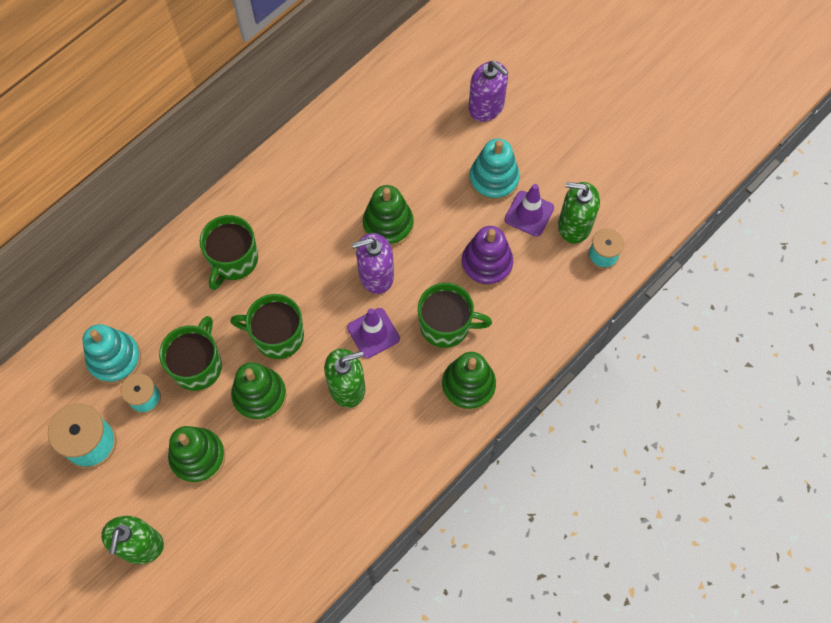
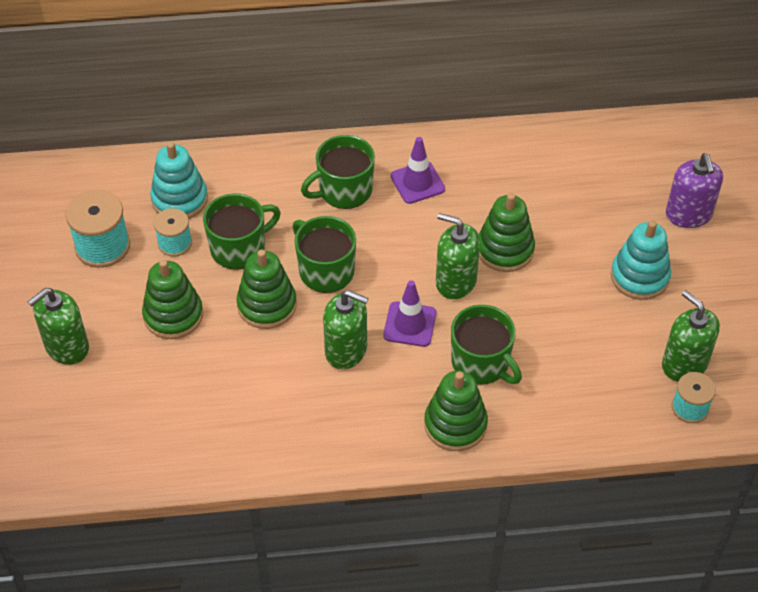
camera: 40 degrees right, 15 degrees down
(376, 275) = (455, 281): purple soap dispenser -> green soap dispenser
(486, 264) = (567, 339): purple stacking toy -> none
(529, 214) = (648, 326): purple traffic cone -> purple traffic cone (417, 182)

